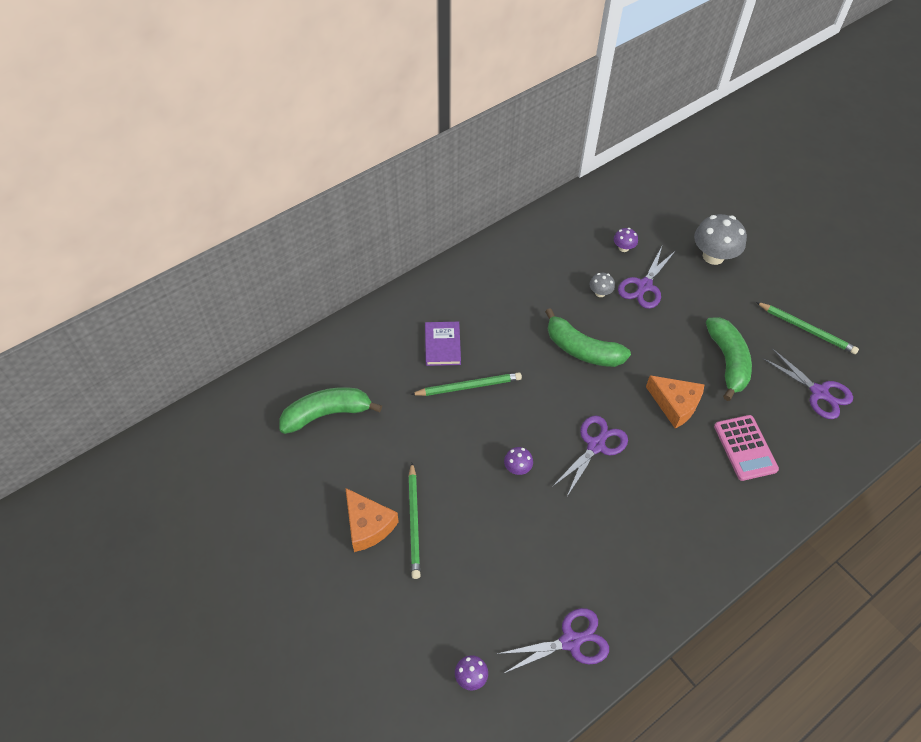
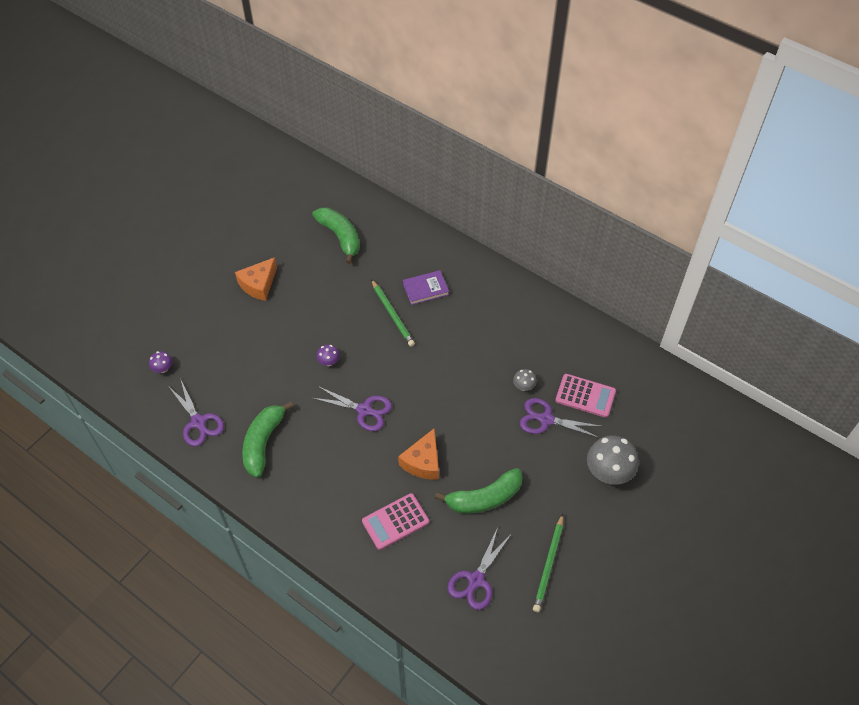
camera: 75 degrees right, 0 degrees up
(414, 522) = (268, 310): green pencil -> none
(582, 349) = (456, 384): green banana -> green banana (263, 442)
(623, 248) = (585, 396): purple mushroom -> pink calculator

